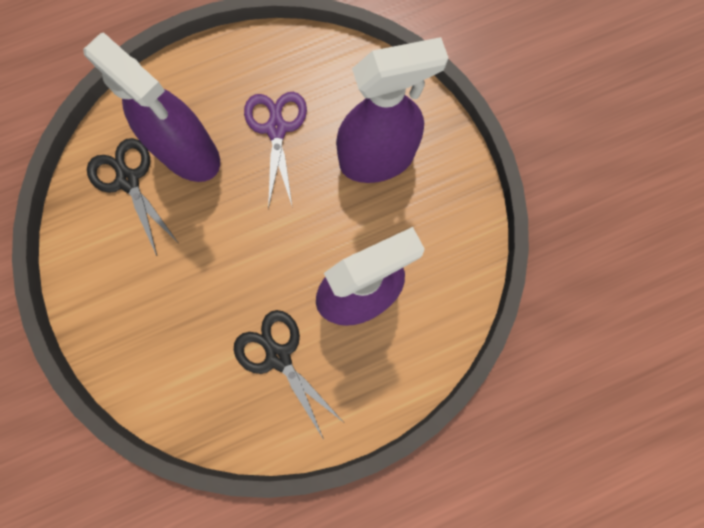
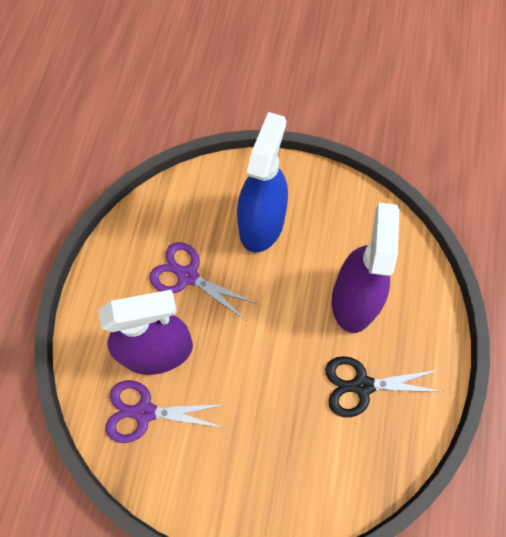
camera: 55 degrees left, 10 degrees down
(128, 180) = (145, 412): black scissors -> purple scissors
(377, 159) = (261, 224): purple spray bottle -> blue spray bottle

